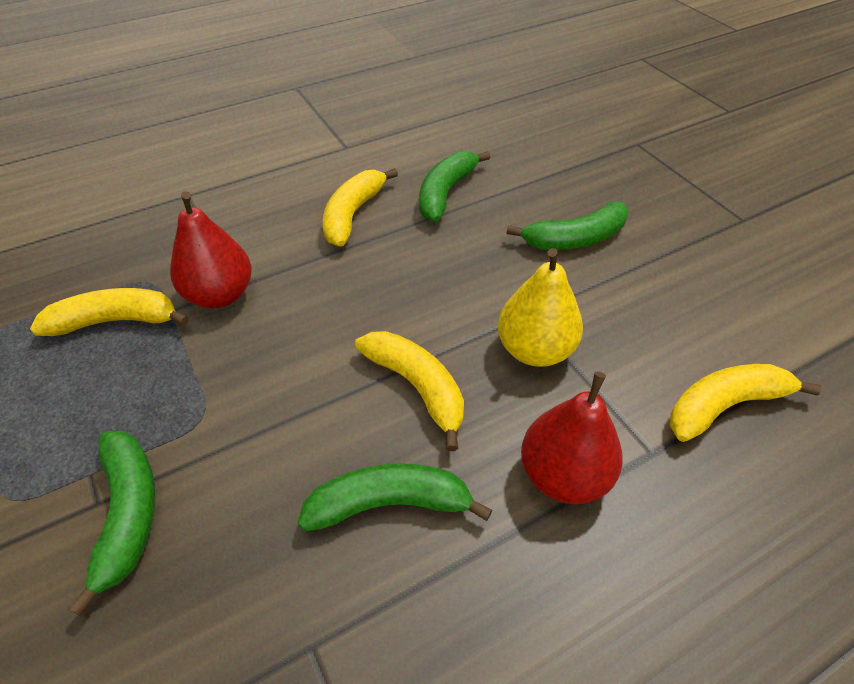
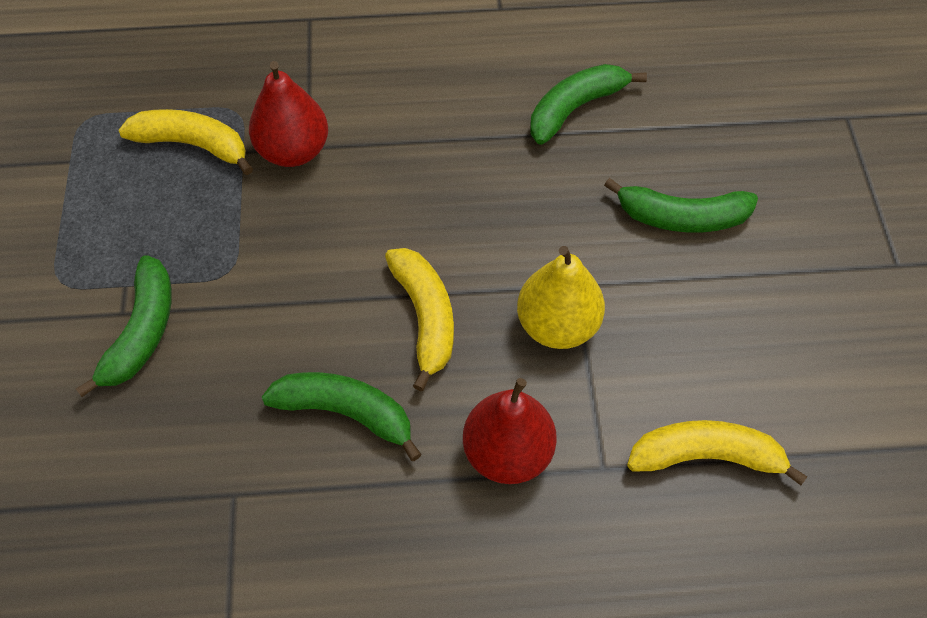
camera: 25 degrees right, 10 degrees up
(353, 214) = (462, 101): yellow banana -> none

